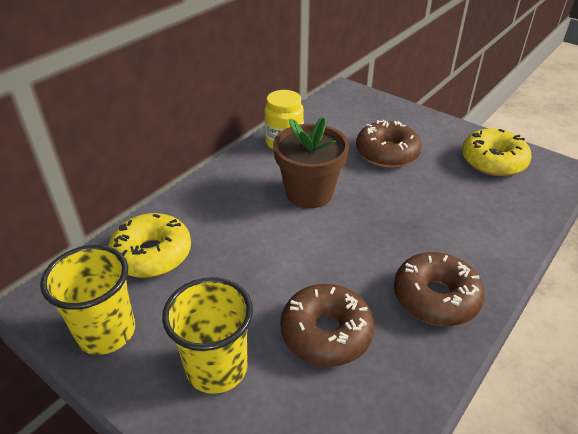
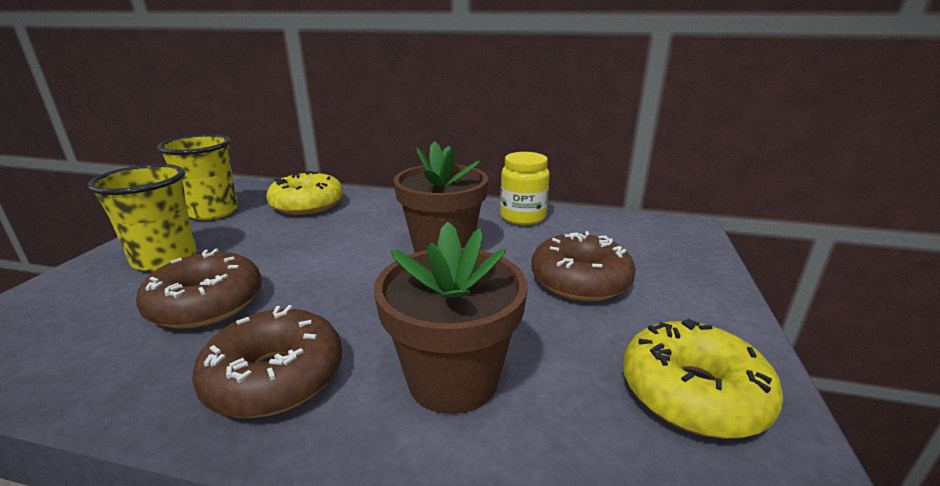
camera: 65 degrees right, 15 degrees down
(460, 227) = (453, 379): none -> brown flower pot

